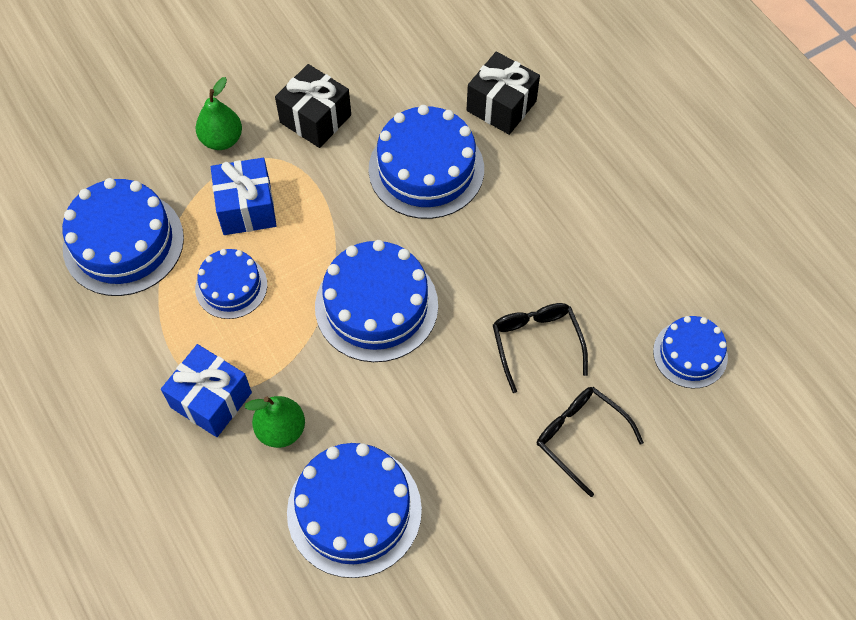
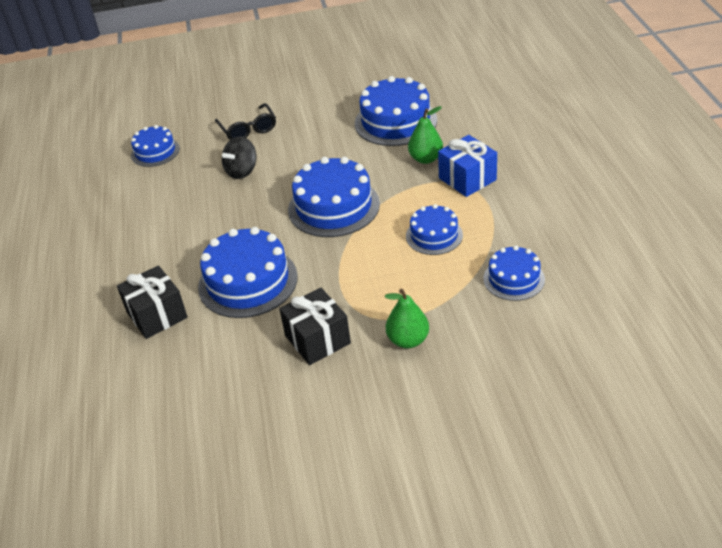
camera: 155 degrees left, 20 degrees down
(123, 243) = (513, 279): blue cake -> blue cake, size x0.59
(247, 208) = (404, 283): blue gift -> none
(536, 343) = (242, 171): black glasses -> black spinning top

